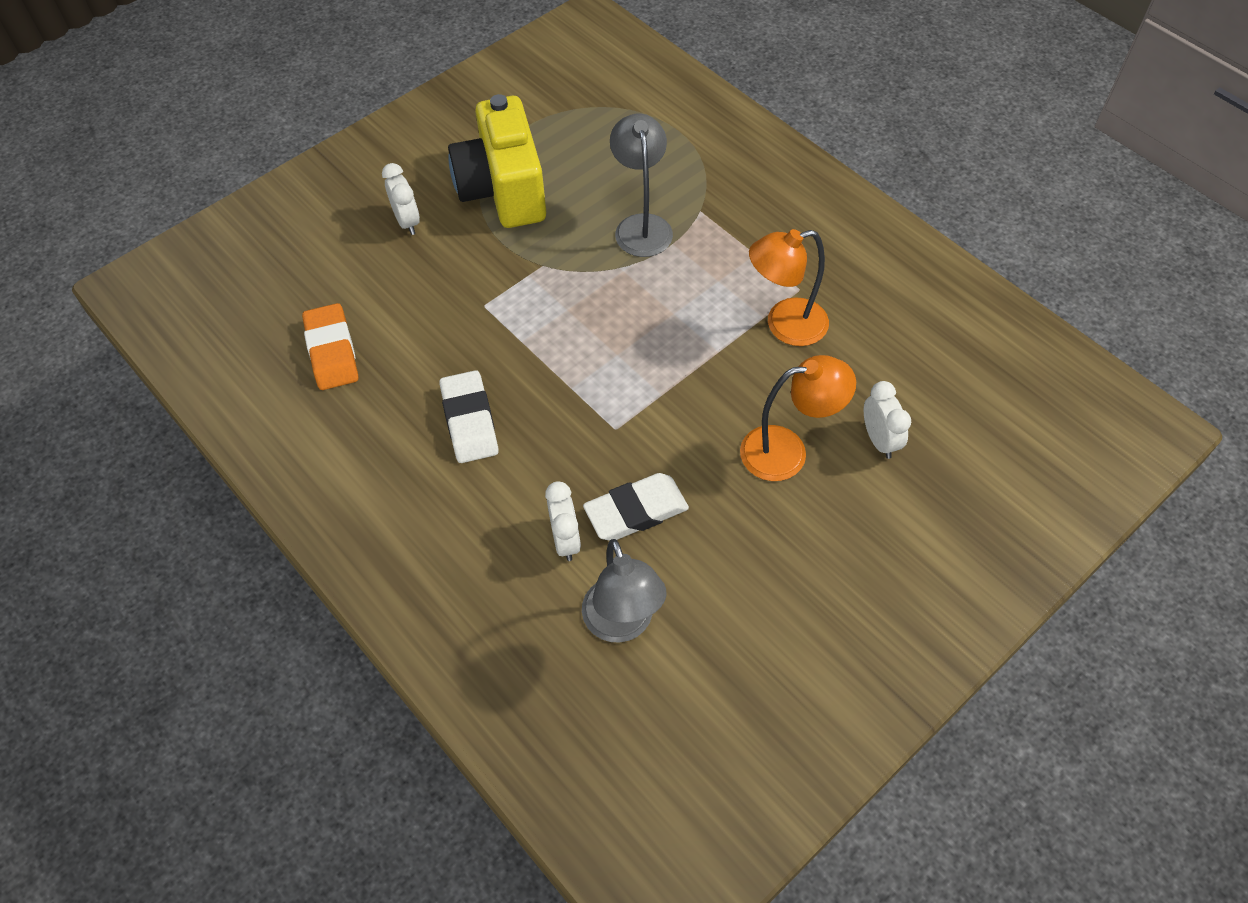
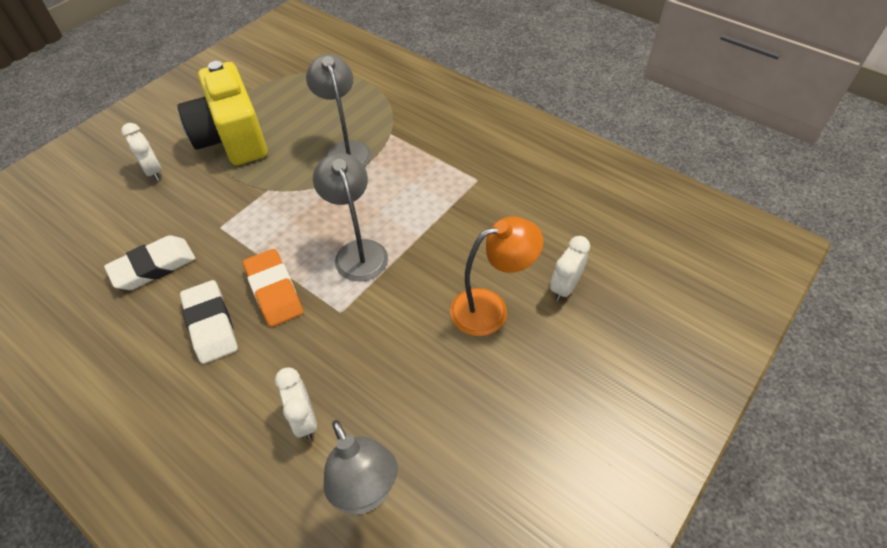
camera: 10 degrees left, 5 degrees down
(332, 351) = (86, 283): orange eraser -> orange eraser (274, 291)
(636, 511) = (366, 382): white eraser -> white eraser (153, 266)
(643, 360) = (358, 251): none -> grey lamp
(784, 325) = (470, 208): orange lamp -> none
(879, 440) = (564, 287): white clock -> white clock turned 120 degrees counterclockwise

